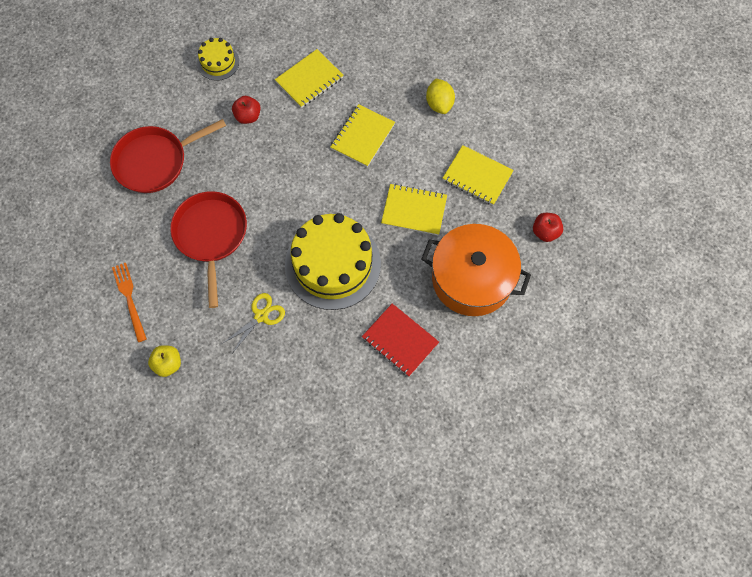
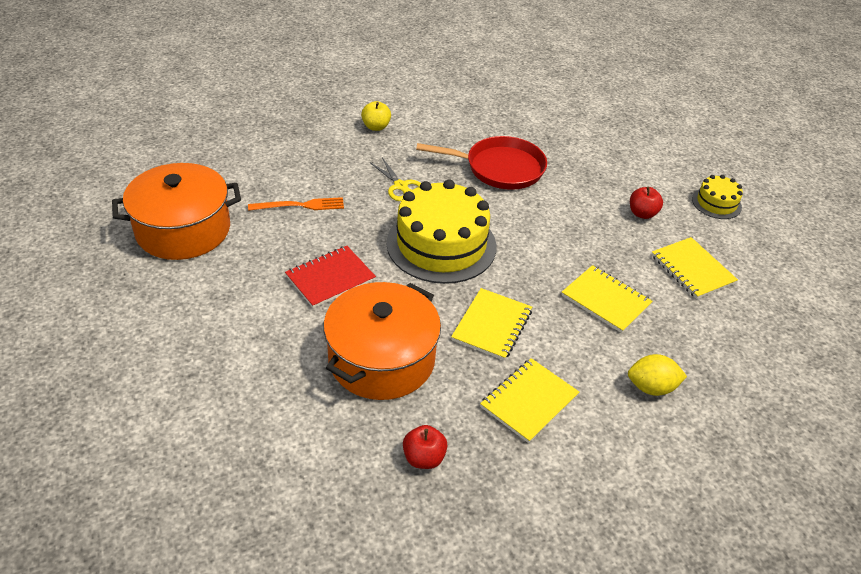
camera: 100 degrees right, 25 degrees down
(129, 299) = (447, 115): orange fork -> orange fork (300, 205)
(155, 161) = (592, 146): red pan -> none
(377, 489) = (183, 230): none -> orange pot

